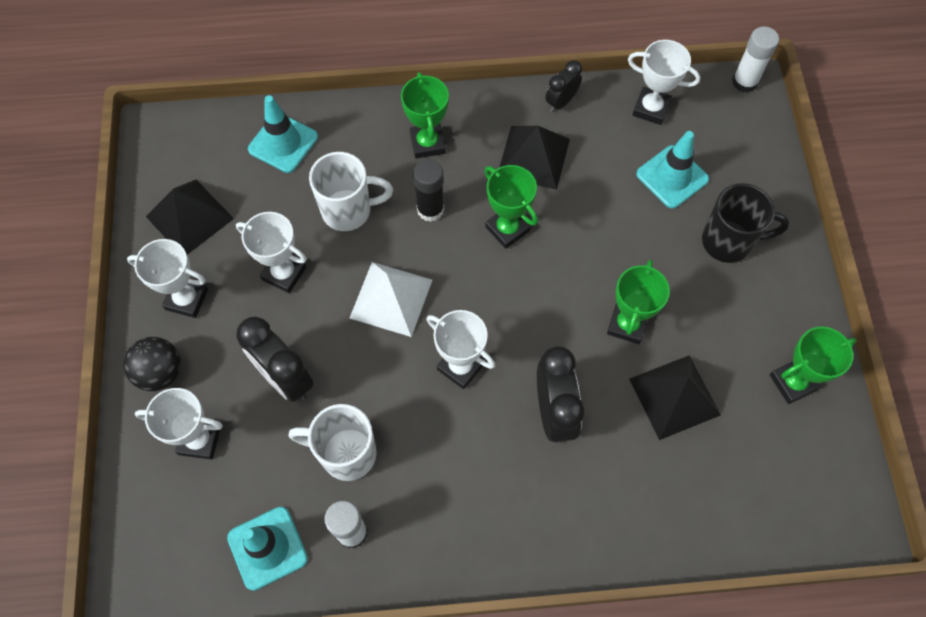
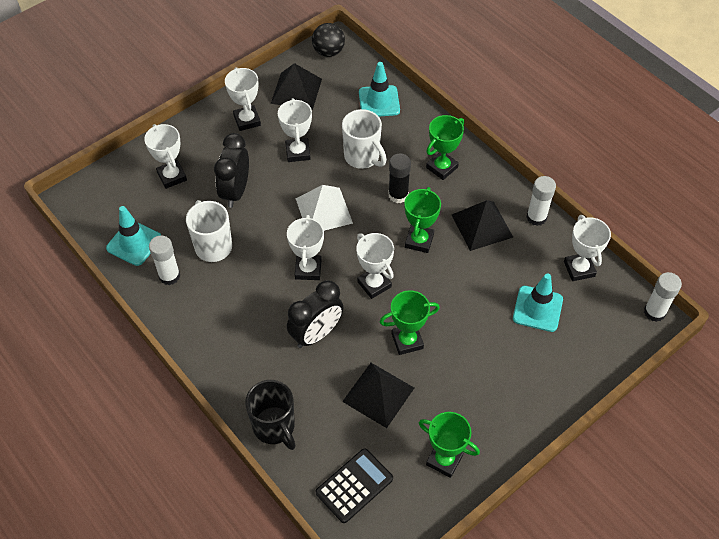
camera: 55 degrees right, 10 degrees down
(160, 372) = (196, 136): black ball -> black ball (328, 52)
(531, 310) = (374, 284): none -> white trophy
(561, 102) = (536, 217): black clock -> white glue stick
(728, 241) = (518, 367): black mug -> black mug (274, 427)
(770, 493) = (354, 485): none -> black calculator

